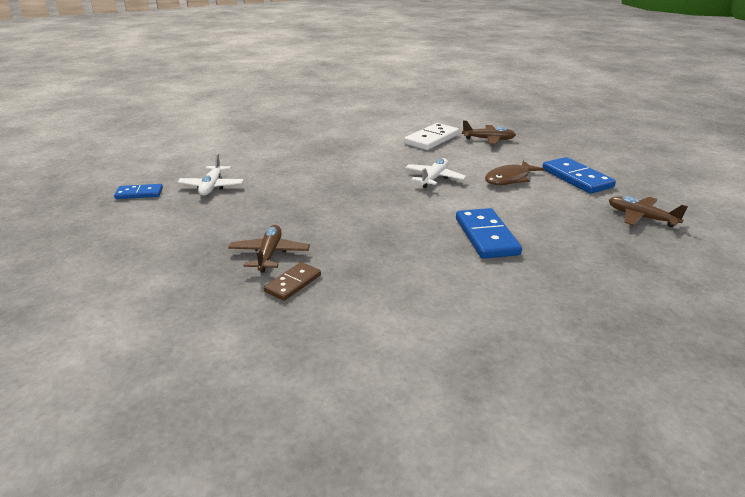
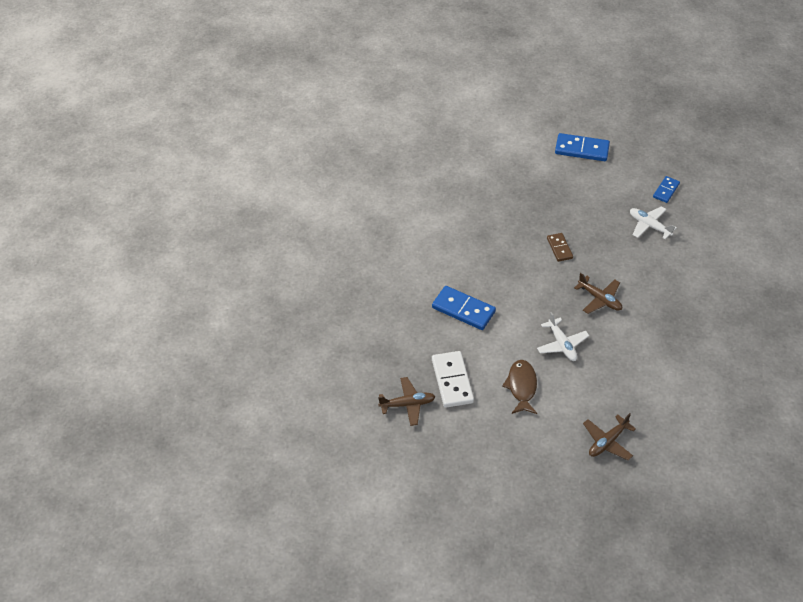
camera: 130 degrees right, 20 degrees up
(269, 254) = (531, 213): brown plane -> brown plane (599, 299)
(293, 283) = (494, 208): brown domino -> brown domino (559, 248)
(431, 139) = (642, 401): white domino -> white domino (452, 381)
(577, 178) = (485, 428): blue domino -> blue domino (581, 149)

